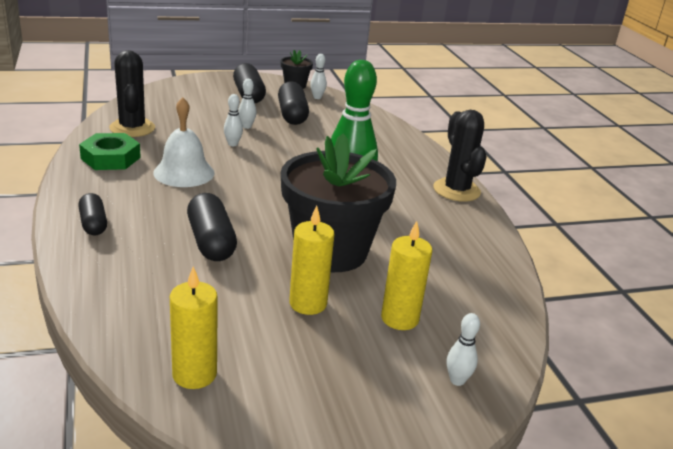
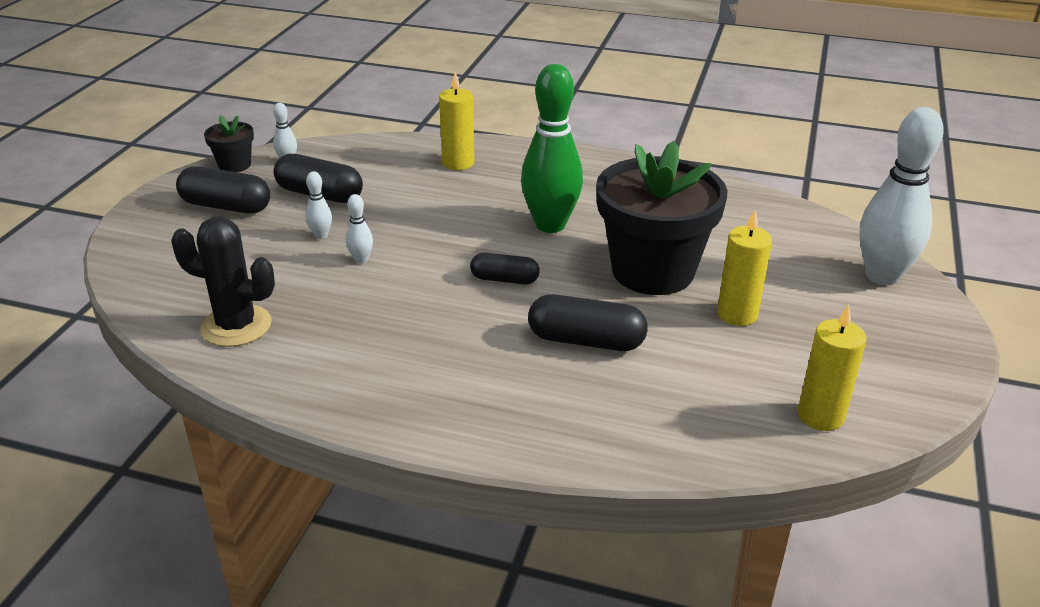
camera: 55 degrees left, 5 degrees up
(93, 224) = (486, 419): black capsule -> black capsule (504, 279)
(110, 158) = (314, 366): green nut -> none
(184, 172) = (407, 317): white bell -> none
(399, 318) = (785, 272): yellow candle -> yellow candle (458, 163)
(456, 190) = (584, 160): black cactus -> none
(457, 380) = (882, 276): white bowling pin -> white bowling pin, size x2.39

